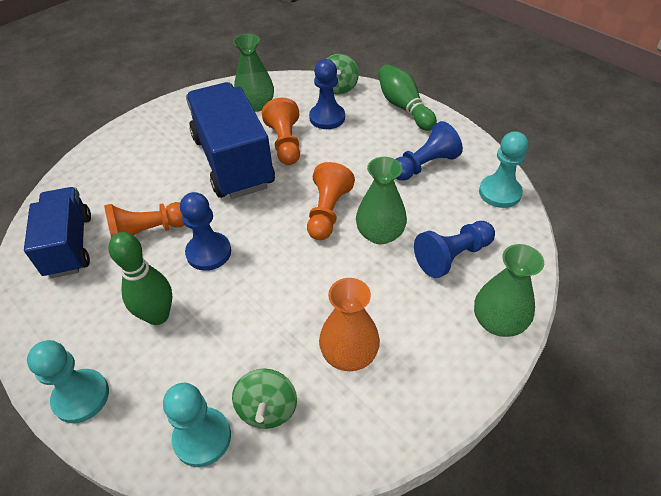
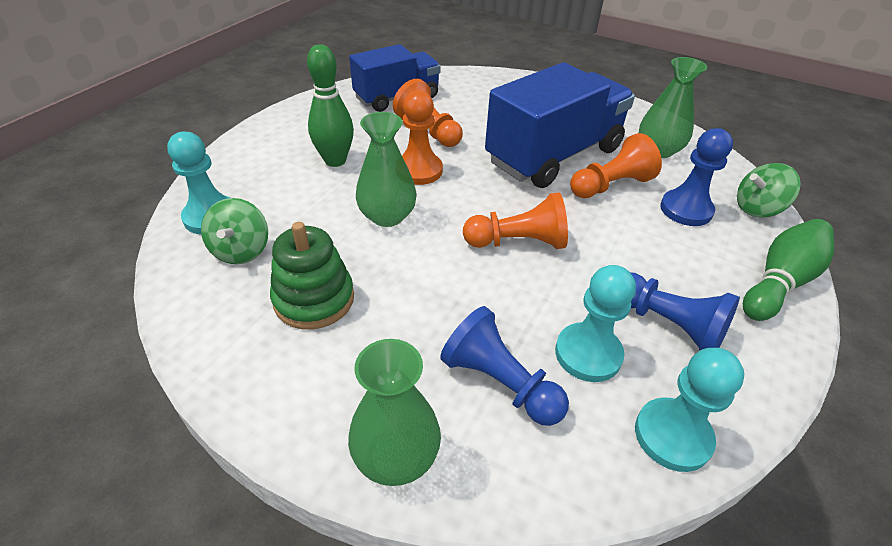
camera: 70 degrees right, 5 degrees down
(81, 397) = (249, 145): turquoise pawn -> turquoise pawn (588, 354)
(209, 252) = (419, 170): blue pawn -> orange pawn
(267, 409) = (241, 250): green spinning top -> green spinning top turned 75 degrees counterclockwise
(349, 354) = (314, 299): orange vase -> green stacking toy
(380, 234) = (505, 296): green vase -> green vase (387, 216)

